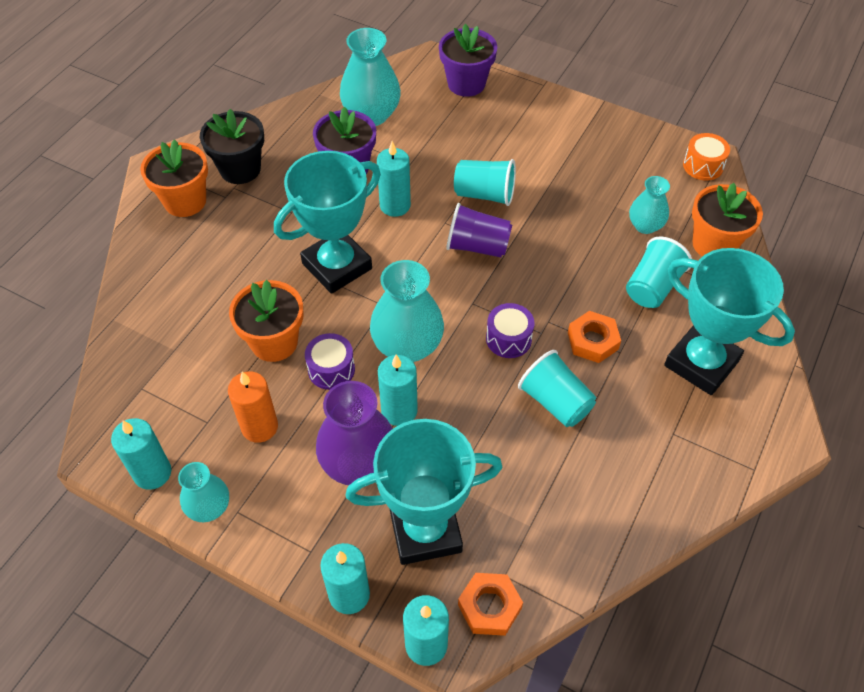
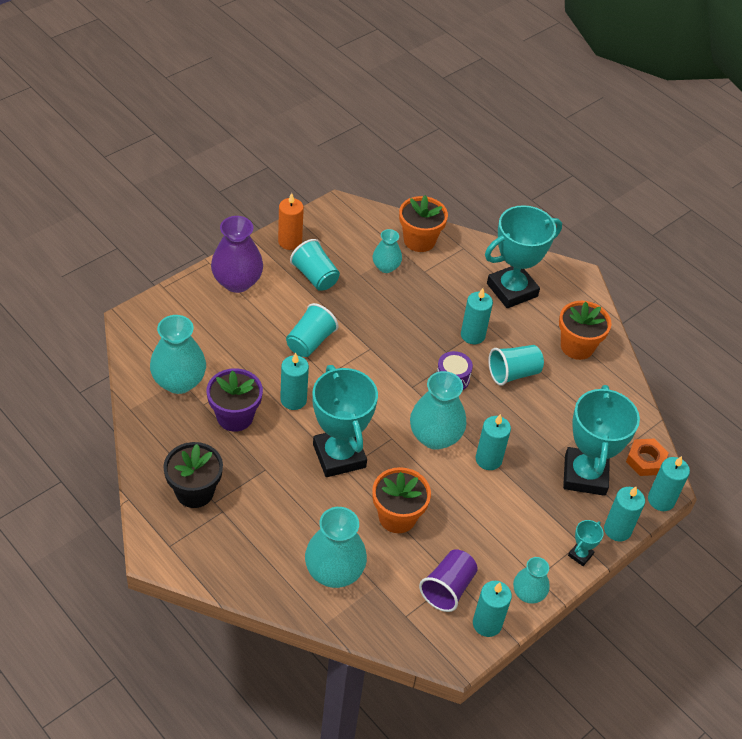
camera: 75 degrees left, 5 degrees down
(180, 307) = (334, 572): none -> turquoise vase
(185, 201) = (213, 542): orange flower pot -> orange flower pot (577, 346)
(259, 427) = (471, 546): orange candle -> orange candle (290, 242)
(290, 555) = (580, 555): none -> turquoise trophy
(331, 369) = (437, 488): purple drum -> none
(358, 463) = (522, 495): purple vase -> purple vase (237, 282)
(466, 84) = (178, 308): purple flower pot -> none
(477, 246) = (360, 365): purple cup -> purple cup (448, 588)
(593, 341) = (472, 335): orange nut -> turquoise candle
(652, 287) = (441, 286): turquoise cup -> turquoise cup (315, 276)
(703, 166) = (345, 213): orange drum -> none

